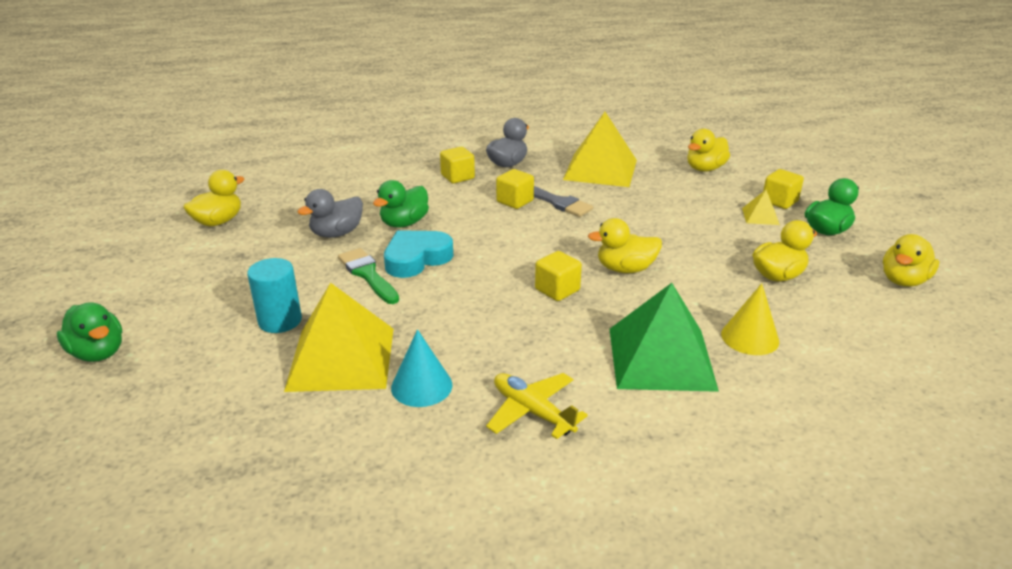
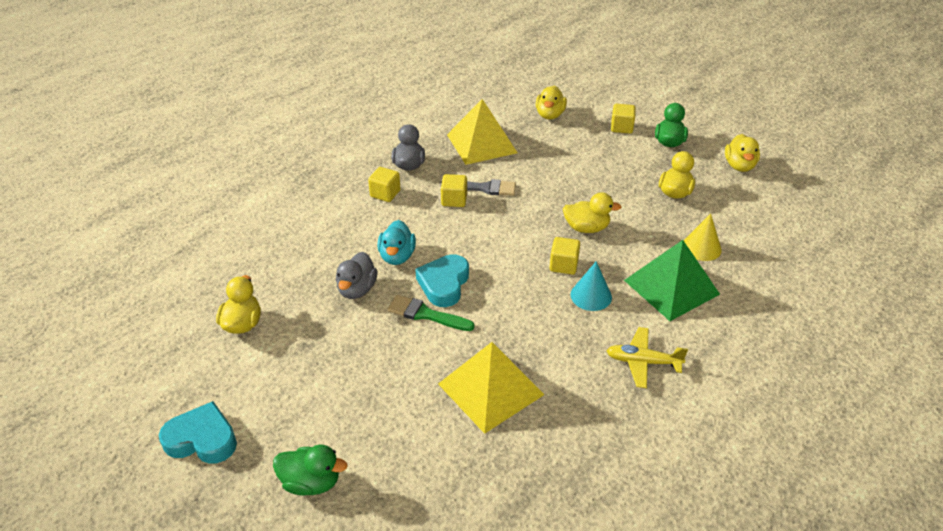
camera: 35 degrees left, 10 degrees up
(77, 283) = (202, 439): none -> turquoise heart
(280, 321) = (412, 384): turquoise cylinder -> none
(404, 223) = (397, 256): green duck -> turquoise duck
(421, 386) = (563, 380): turquoise cone -> turquoise cone (591, 296)
(625, 269) = (586, 228): yellow duck -> yellow duck turned 135 degrees counterclockwise
(760, 216) = (622, 146): yellow pyramid -> none

